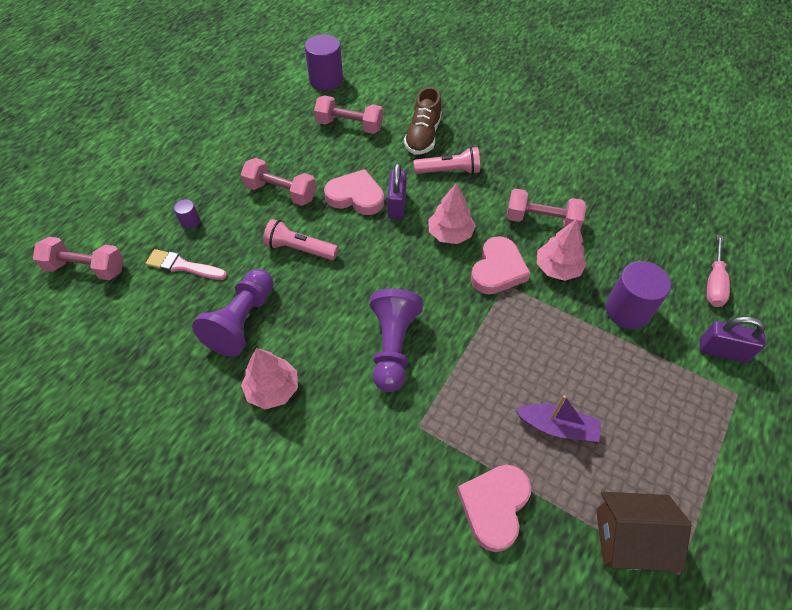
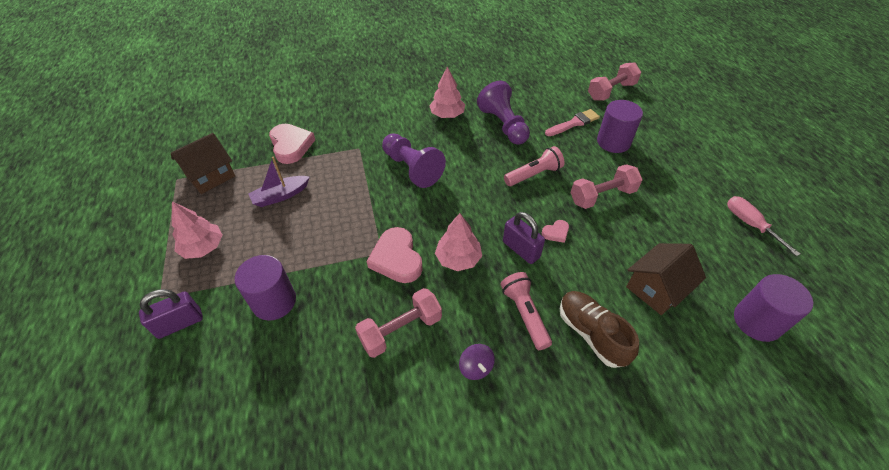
camera: 135 degrees right, 5 degrees down
(190, 222) = (613, 142): purple cylinder -> purple cylinder, size x2.10
(349, 126) = (656, 288): pink dumbbell -> brown house
(356, 196) = (556, 233): pink heart -> pink heart, size x0.49
(448, 171) = (525, 314): pink flashlight -> pink flashlight turned 120 degrees clockwise
(513, 170) = (476, 367): none -> purple spinning top
(557, 268) = (353, 295): pink tree -> pink tree (203, 247)
(714, 283) = (205, 388): pink screwdriver -> pink screwdriver (749, 224)

